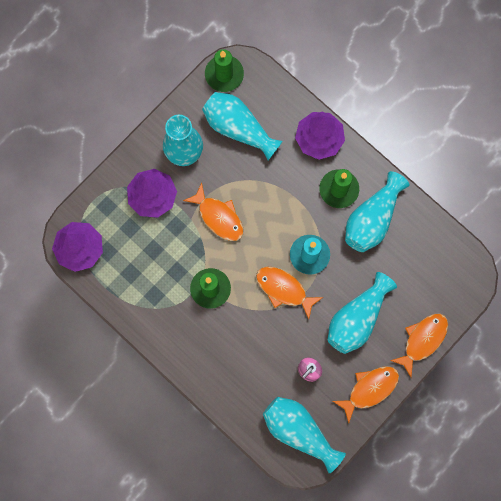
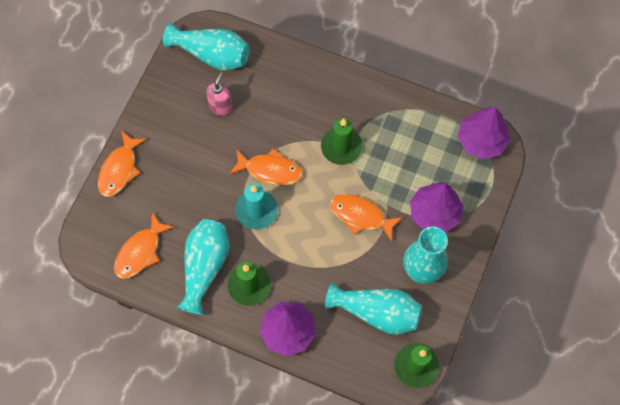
camera: 160 degrees right, 10 degrees down
(357, 318) = (189, 168): turquoise vase -> none
(369, 389) = (158, 110): orange fish -> orange fish (140, 252)

